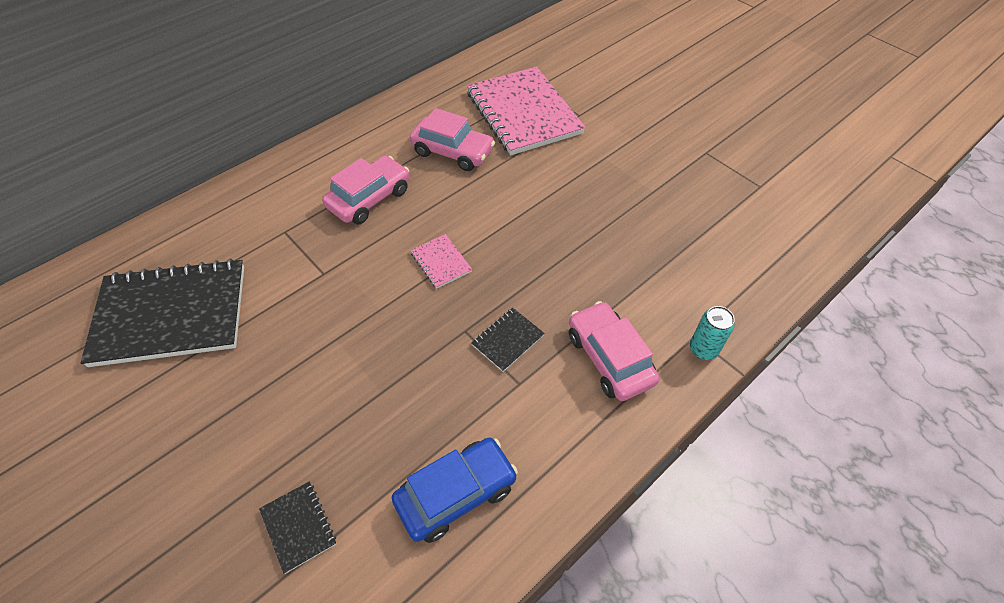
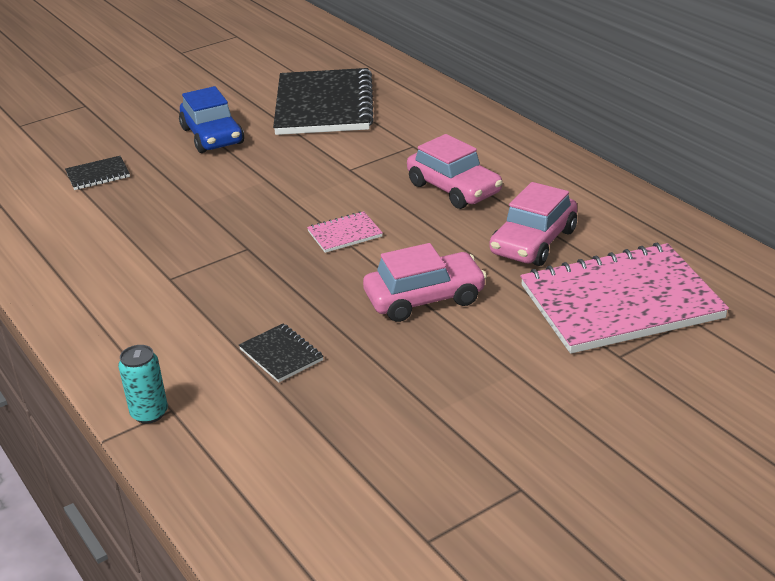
camera: 100 degrees right, 20 degrees down
(456, 493) = (80, 242): blue car -> blue car (212, 136)
(507, 340) = (224, 273): black notebook -> black notebook (281, 355)
(609, 358) = (171, 339): pink car -> pink car (424, 298)

